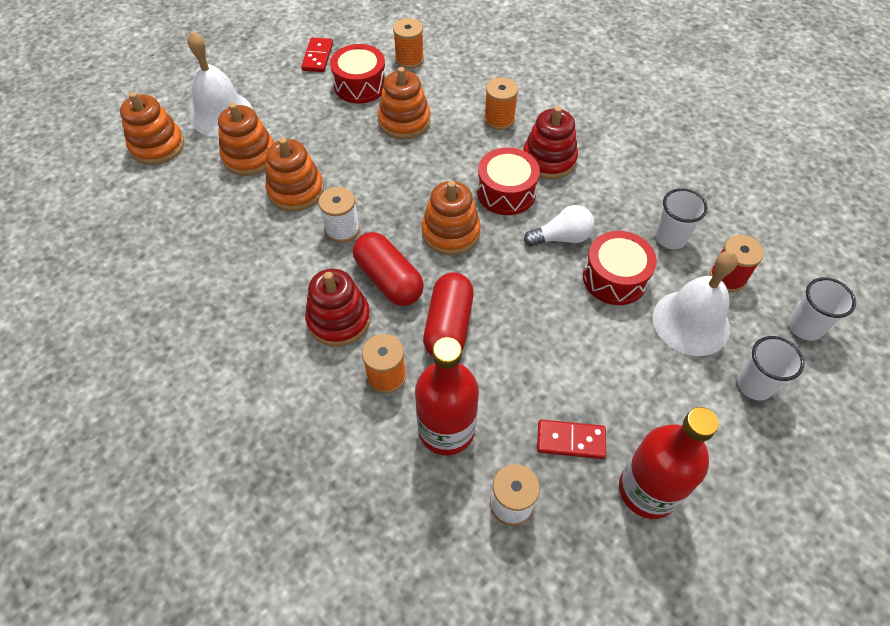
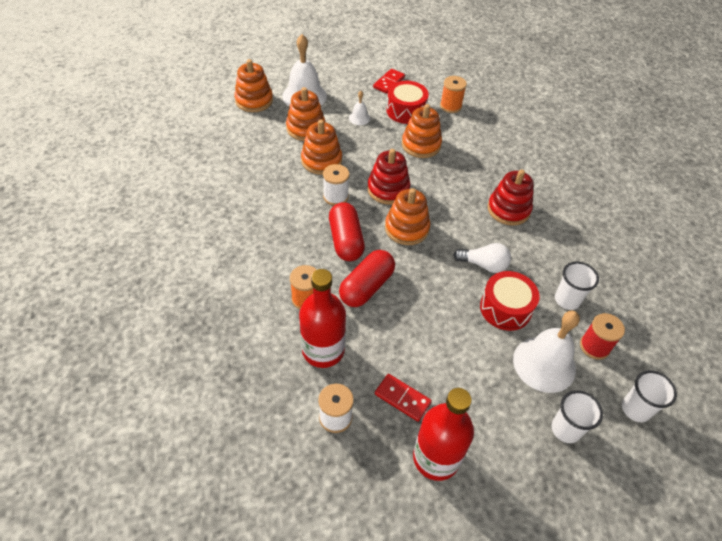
camera: 25 degrees right, 5 degrees down
(309, 116) = (359, 118): none -> white bell
(339, 319) = (298, 251): red stacking toy -> red stacking toy (388, 189)
(499, 119) = (489, 169): orange spool -> none
(506, 192) = (463, 218): red drum -> none

